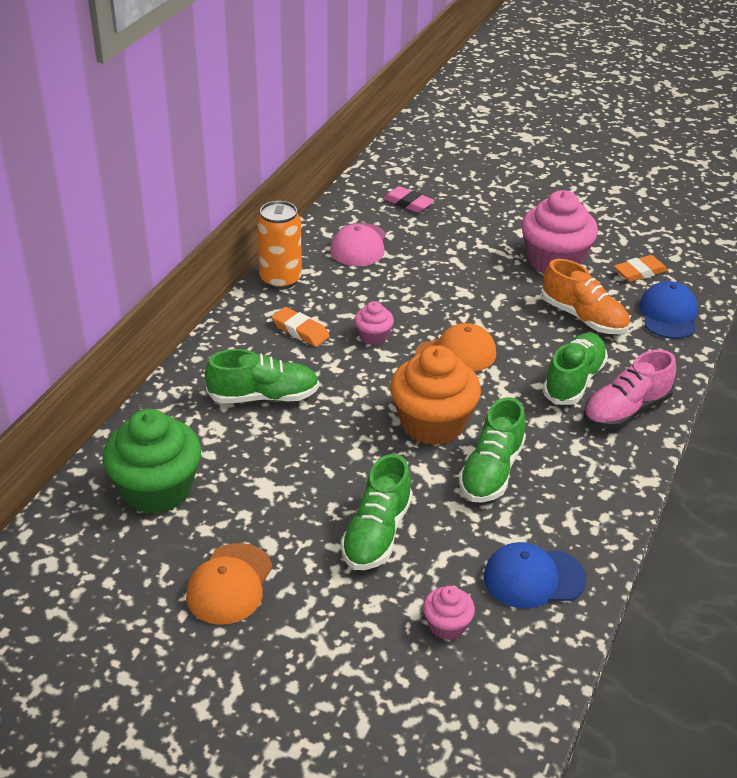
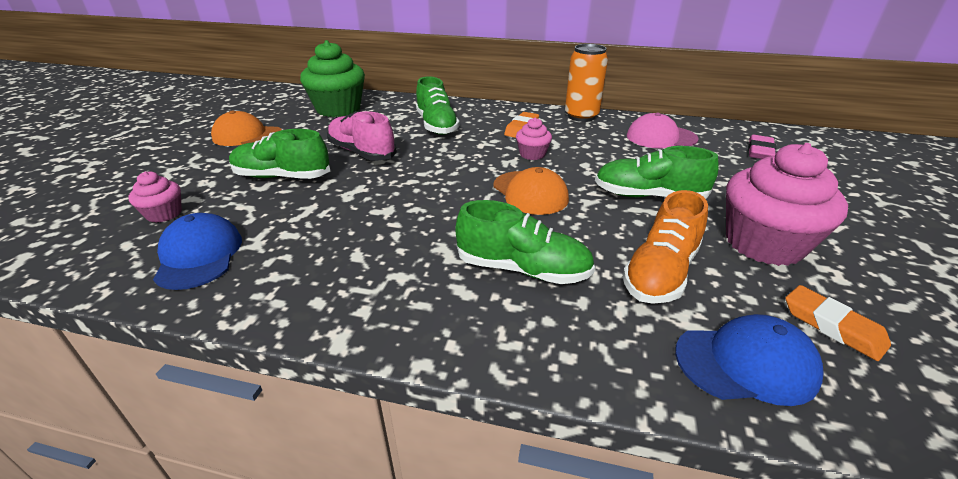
camera: 80 degrees right, 5 degrees down
(432, 424) = (421, 189): orange cupcake -> none
(491, 471) = (356, 223): green shoe -> green shoe (648, 196)
(626, 410) = (479, 317): pink shoe -> pink shoe (362, 152)

